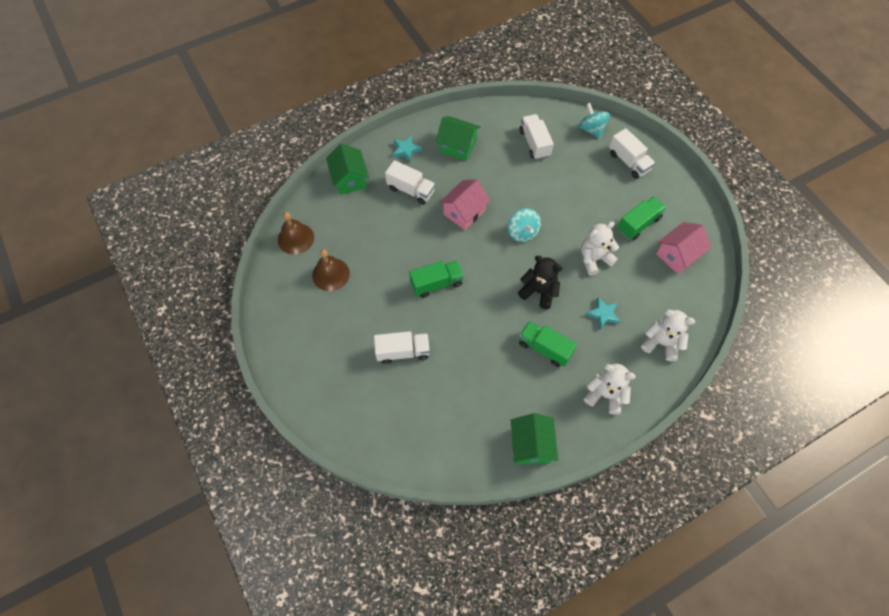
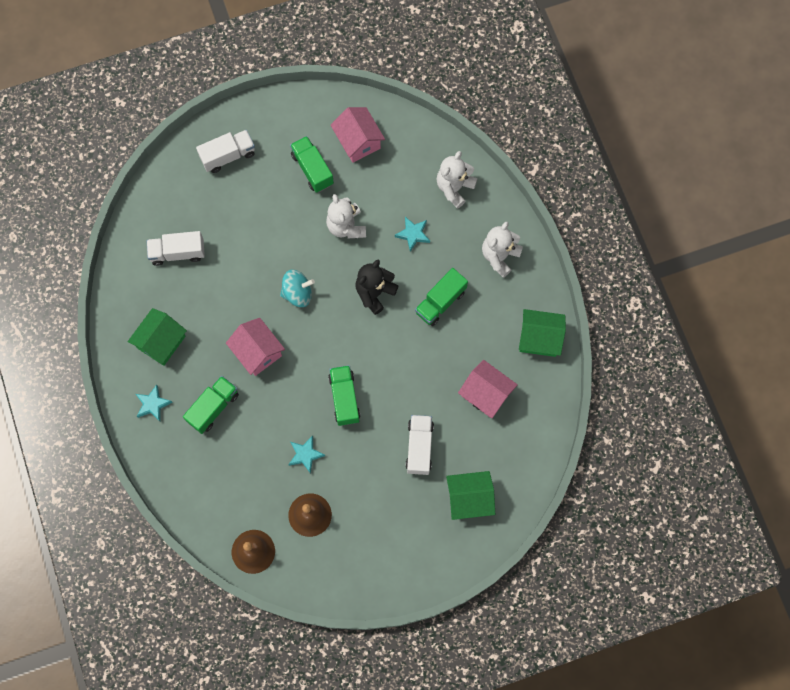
camera: 80 degrees left, 10 degrees up
(349, 179) = (181, 478): green house -> green house (469, 498)
(382, 262) = (305, 455): none -> turquoise star
(411, 190) = (213, 407): white truck -> green truck
(464, 402) = (486, 394): none -> pink house
(591, 129) = (172, 184): turquoise spinning top -> none

